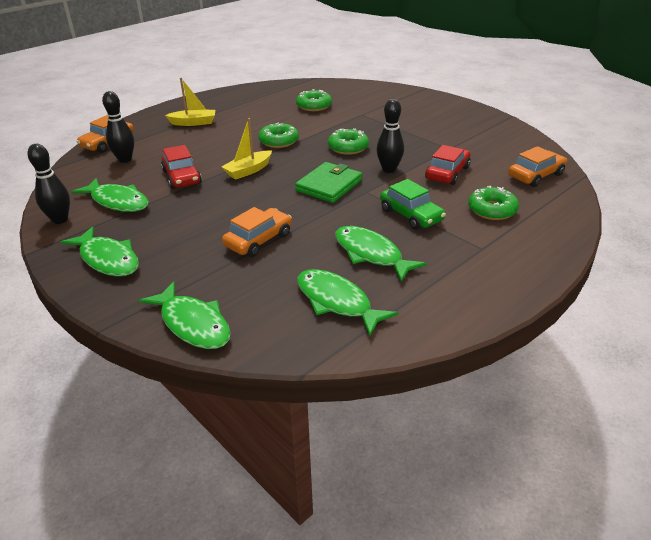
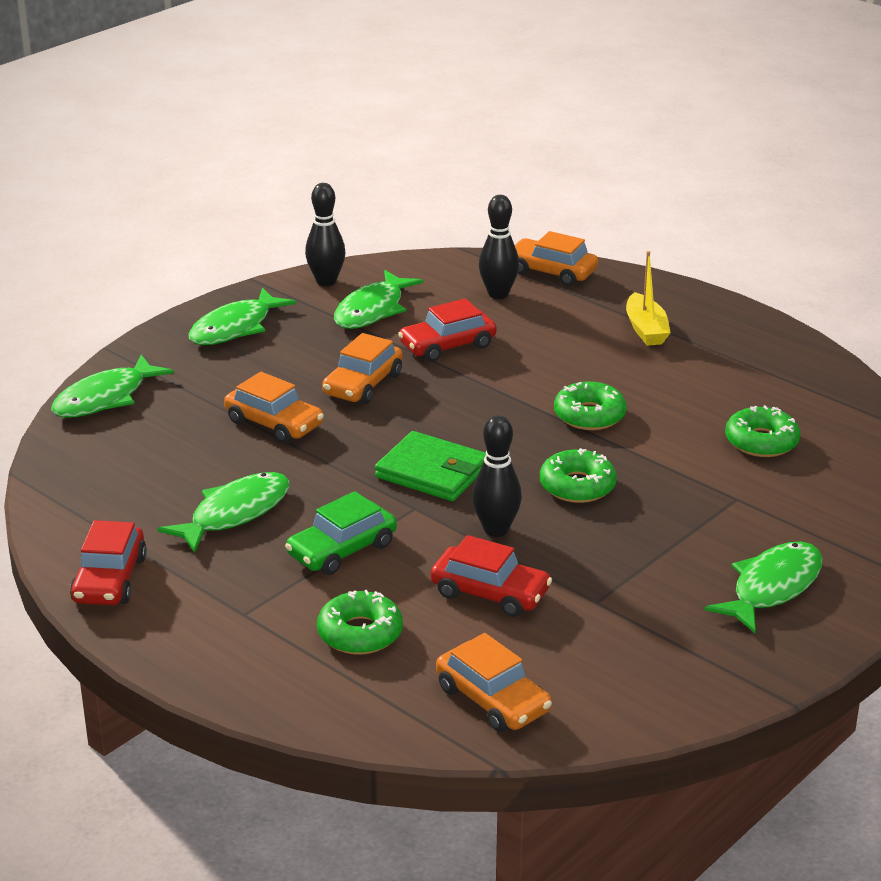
camera: 85 degrees right, 5 degrees down
(218, 206) = (363, 384): none -> orange car
(248, 170) = (475, 397): yellow boat -> none
(337, 302) = (131, 489): green fish -> green fish (772, 587)
(455, 306) = (109, 579): none -> red car

